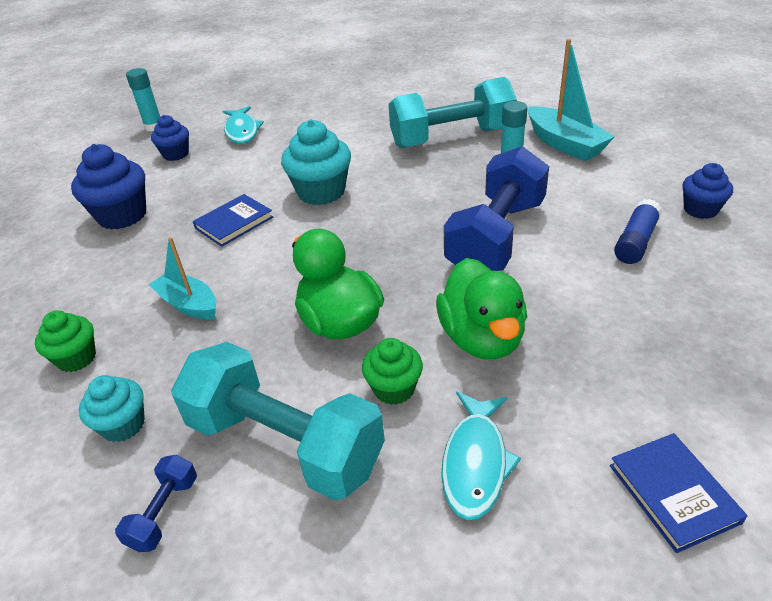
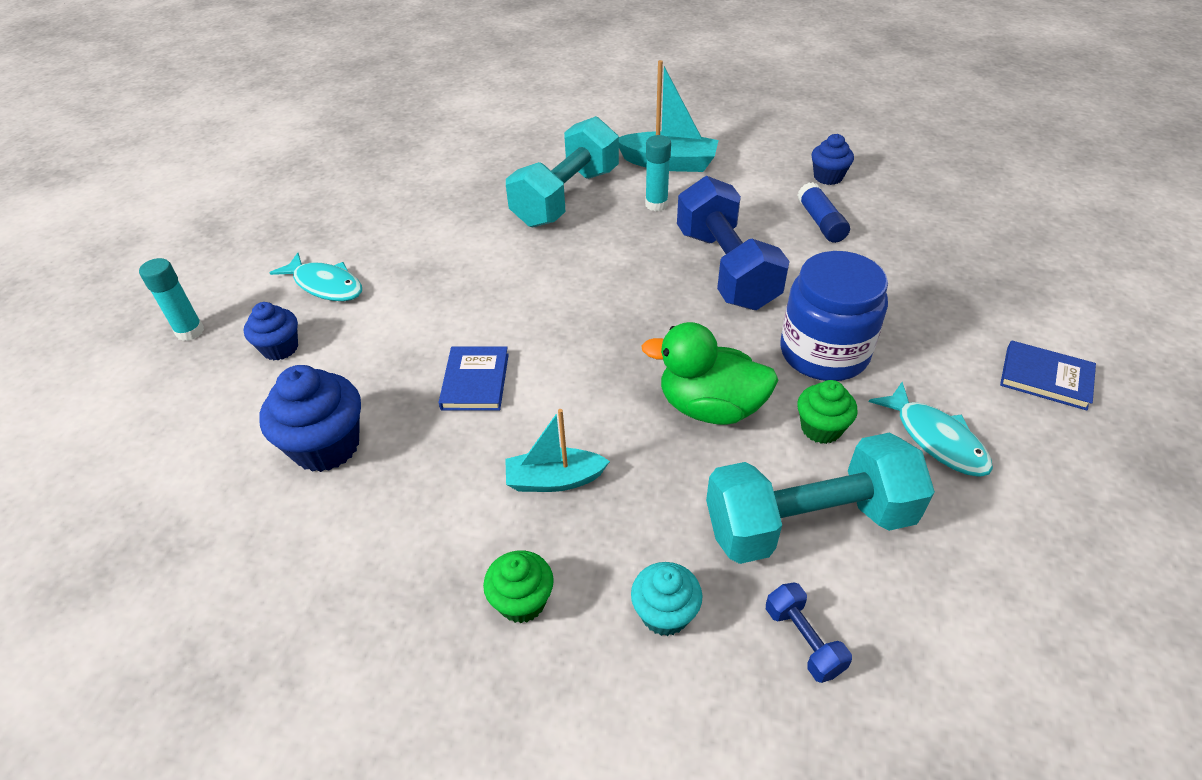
camera: 45 degrees left, 5 degrees up
(321, 192) = (519, 306): turquoise cupcake -> none
(482, 338) = (824, 353): green duck -> blue jar

